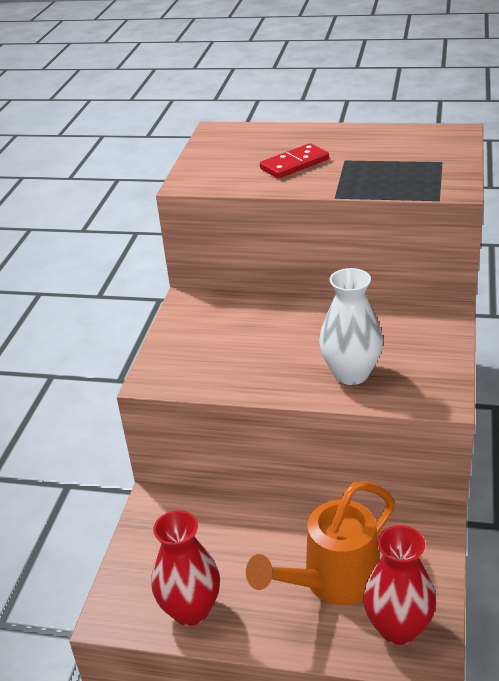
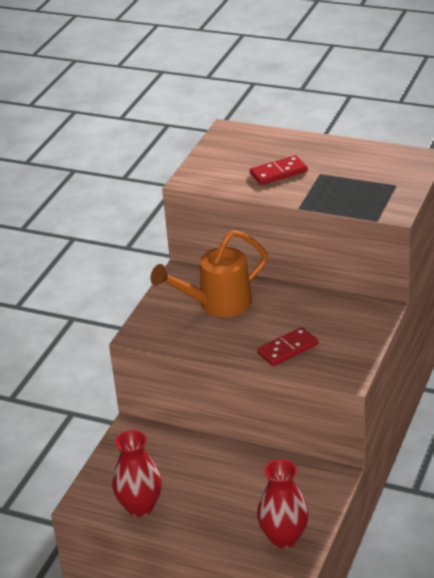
camera: 10 degrees right, 0 degrees up
(332, 582) = (247, 502): orange watering can -> orange watering can (217, 304)
(351, 374) = (288, 349): white vase -> red domino

